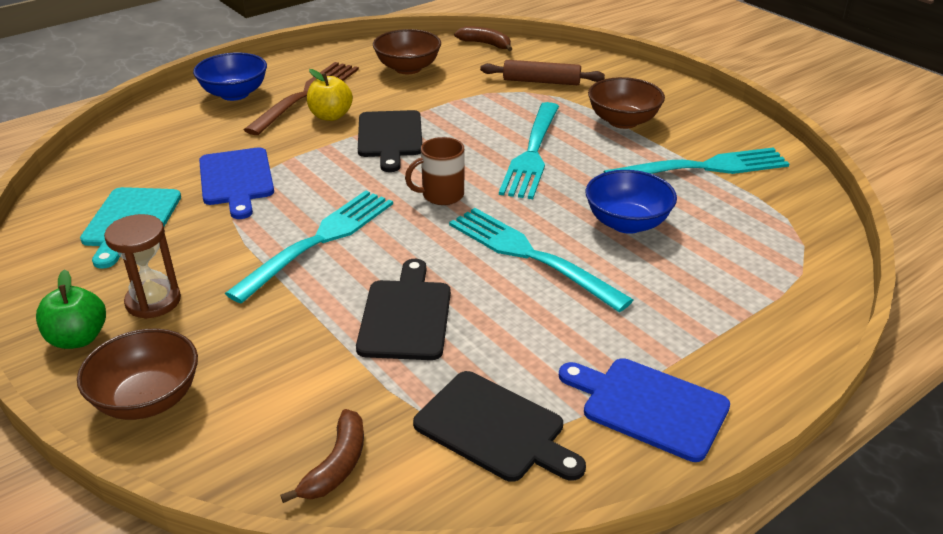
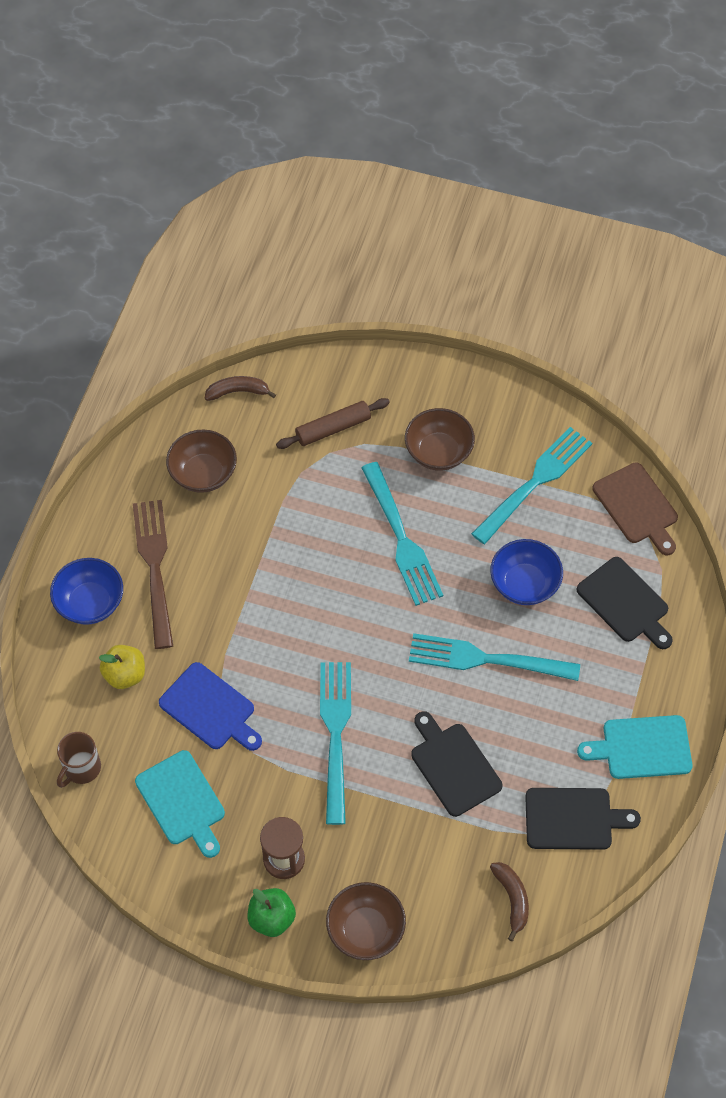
camera: 35 degrees left, 25 degrees up
(331, 116) = (203, 584): yellow apple -> yellow apple (125, 674)
(390, 137) = (277, 584): black cutting board -> black cutting board (625, 603)
(441, 195) = (376, 632): brown mug -> brown mug (81, 768)
(649, 406) = (642, 747): blue cutting board -> turquoise cutting board
(807, 220) = (637, 507): none -> brown cutting board

